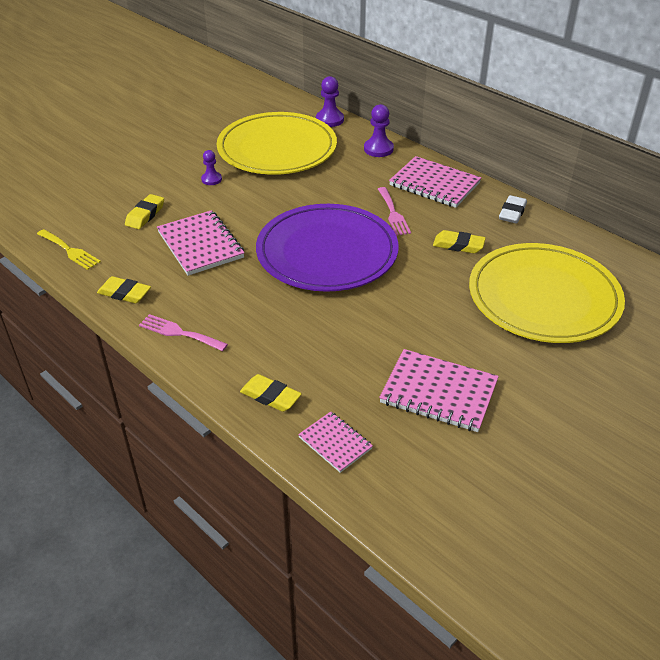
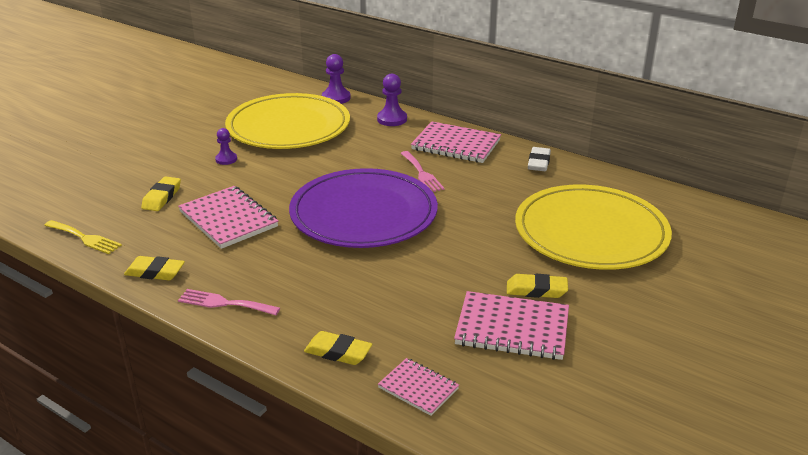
camera: 10 degrees left, 10 degrees down
(458, 245) = (494, 195): yellow eraser -> yellow eraser (536, 290)

